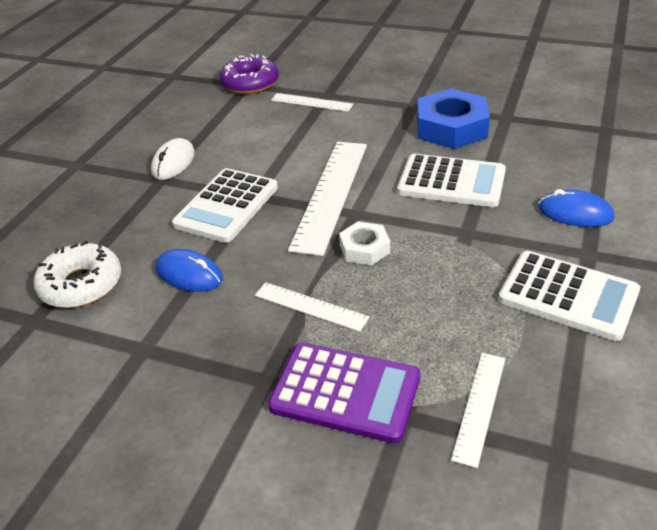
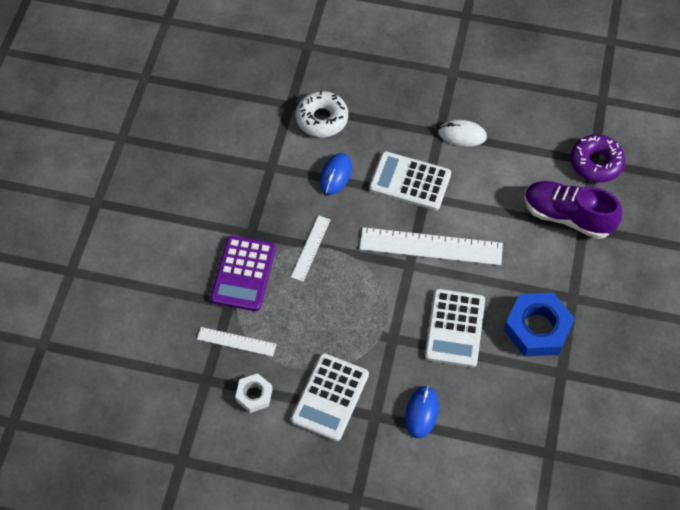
camera: 80 degrees right, 20 degrees up
(311, 102) = (567, 216): white ruler -> purple shoe
(364, 248) = (369, 274): white nut -> white nut (254, 395)

